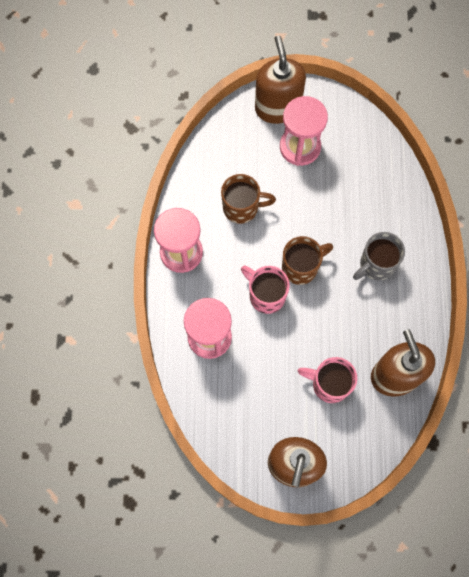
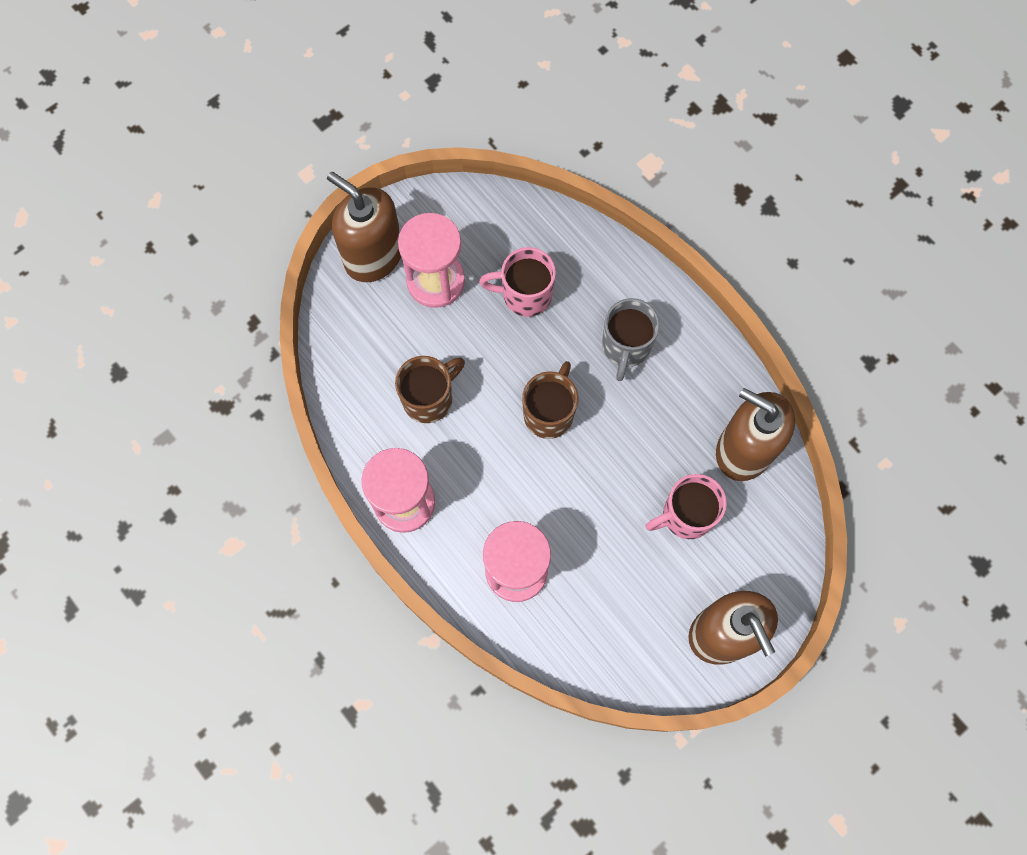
camera: 40 degrees left, 0 degrees up
(266, 295) = (538, 474): pink mug -> pink mug (525, 295)

